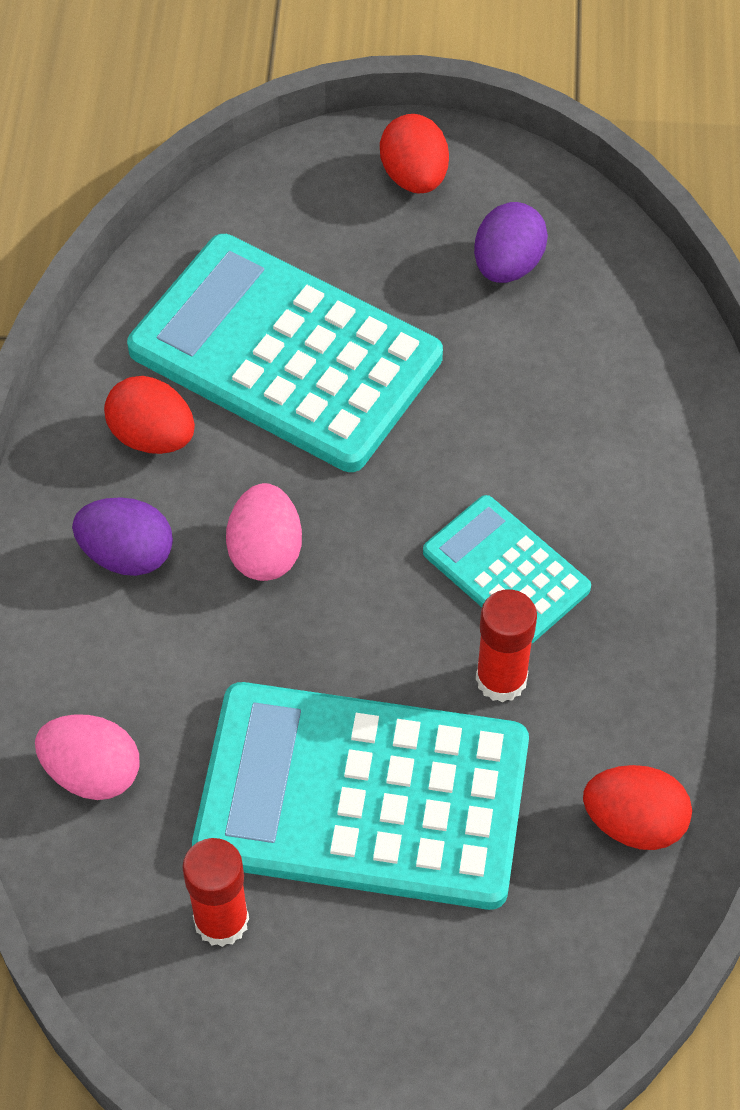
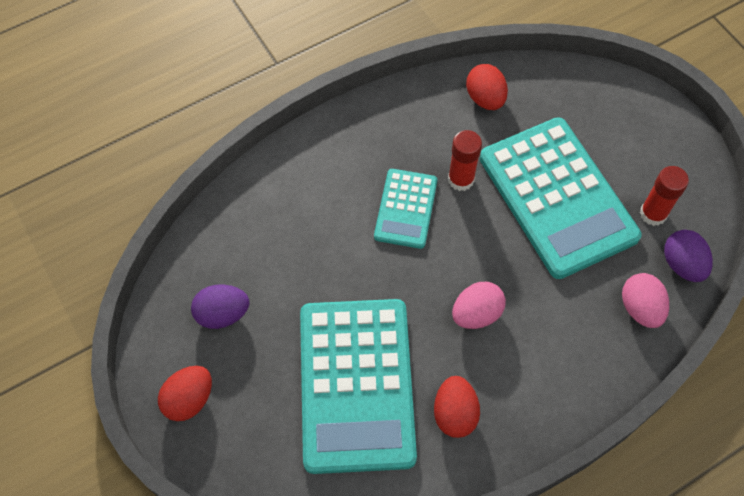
camera: 125 degrees left, 5 degrees up
(127, 555) = (528, 375): purple egg -> purple egg (682, 264)

